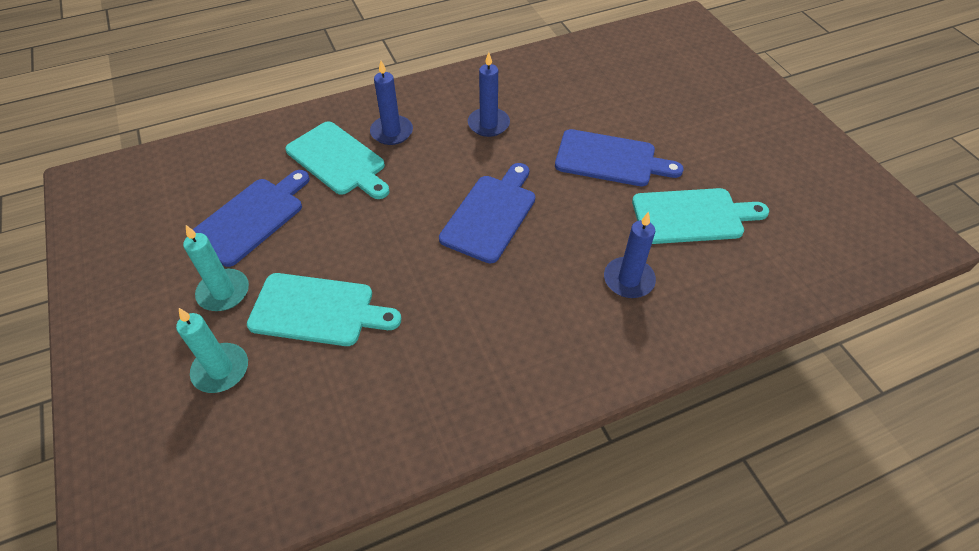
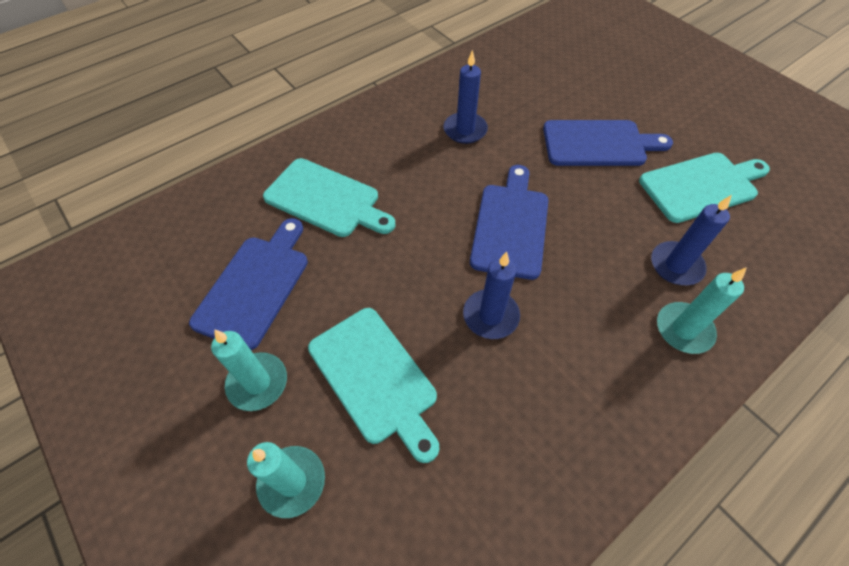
camera: 15 degrees left, 5 degrees up
(318, 310) = (375, 378): turquoise cutting board -> turquoise cutting board turned 60 degrees clockwise
(392, 132) = (370, 157): blue candle -> blue candle (490, 316)
(606, 334) = (683, 329): none -> turquoise candle

